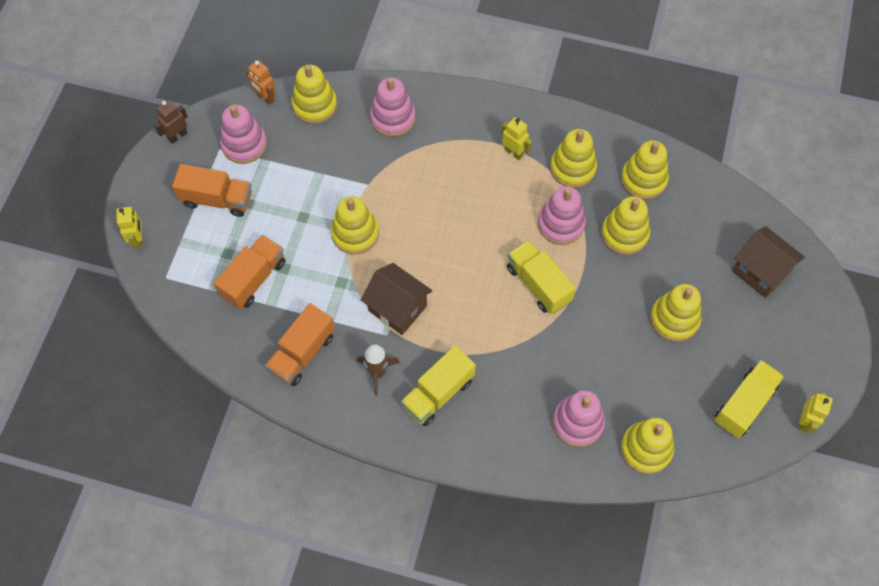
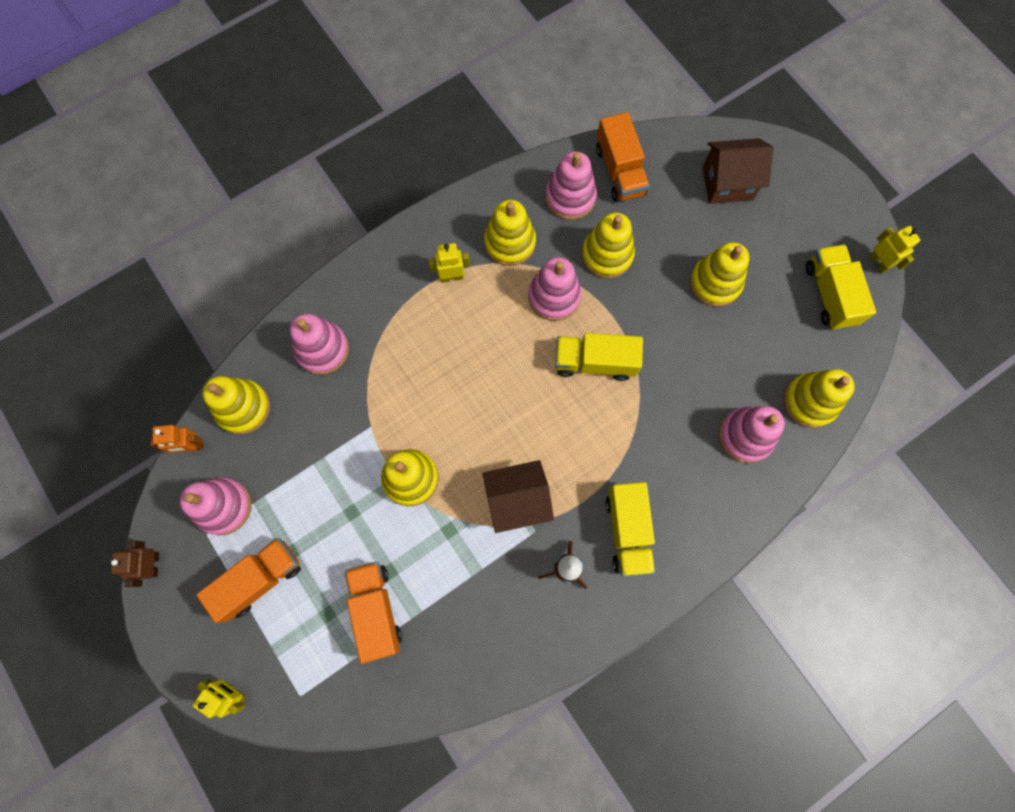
camera: 50 degrees left, 10 degrees up
(302, 353) = (490, 622): orange truck -> orange truck (619, 171)
(643, 179) = (570, 197): yellow stacking toy -> pink stacking toy

